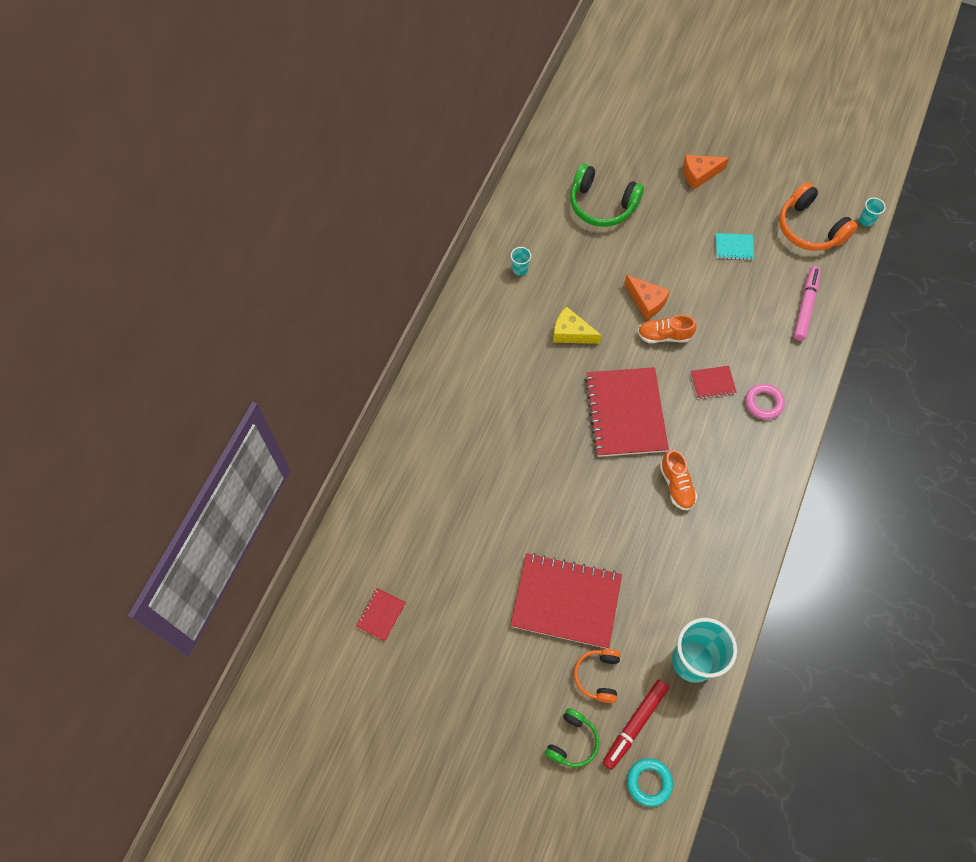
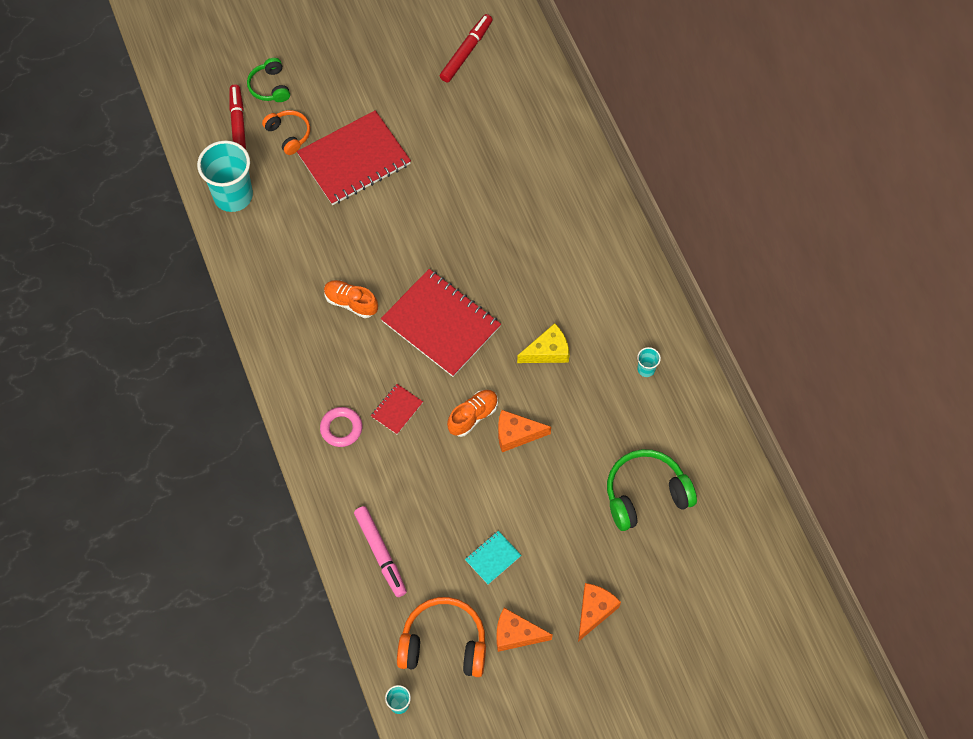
camera: 135 degrees right, 0 degrees up
(381, 615) = (466, 52): red notebook -> red marker
(649, 782) = (200, 105): turquoise ring -> none
(759, 199) = (516, 634): none -> orange cheese

